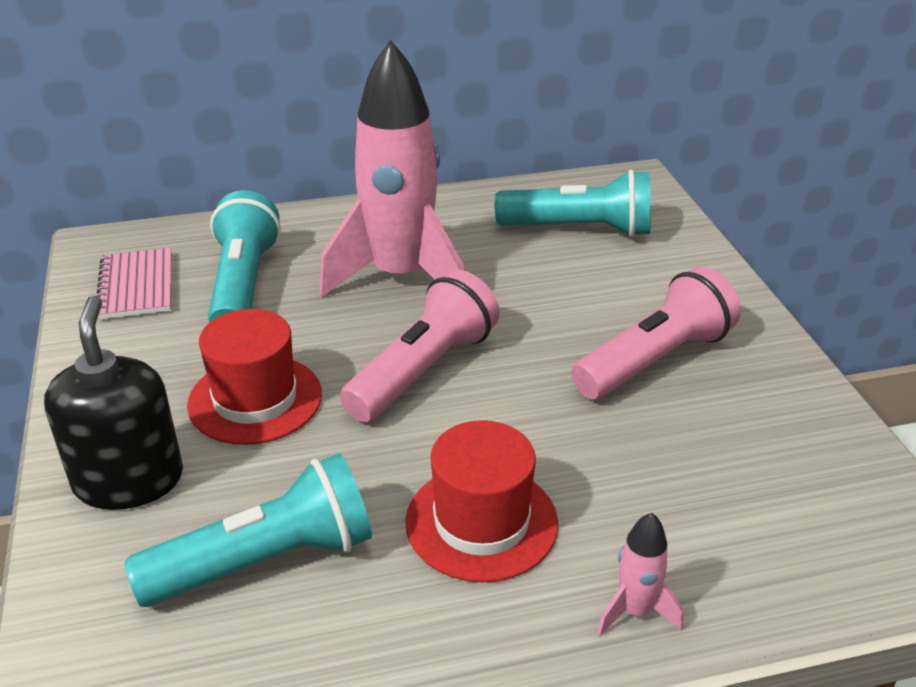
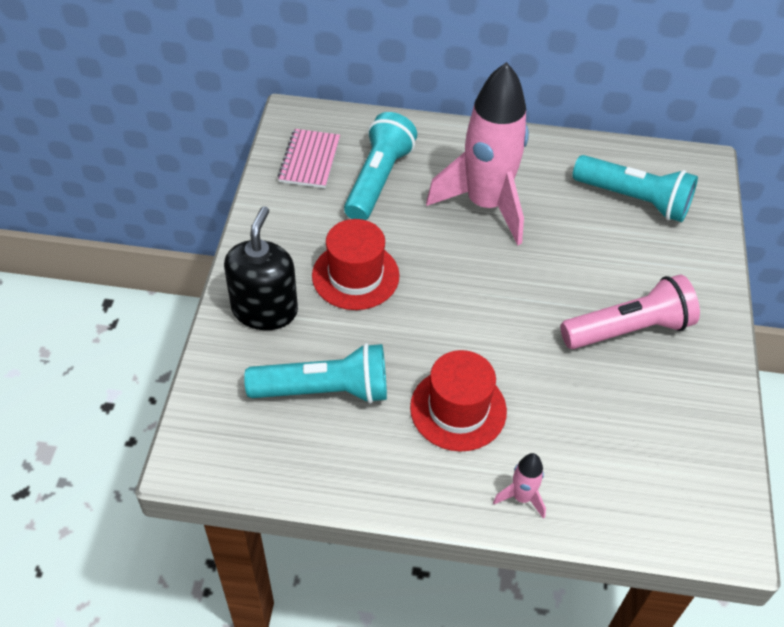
camera: 20 degrees right, 15 degrees up
(423, 370) = (469, 287): pink flashlight -> none

